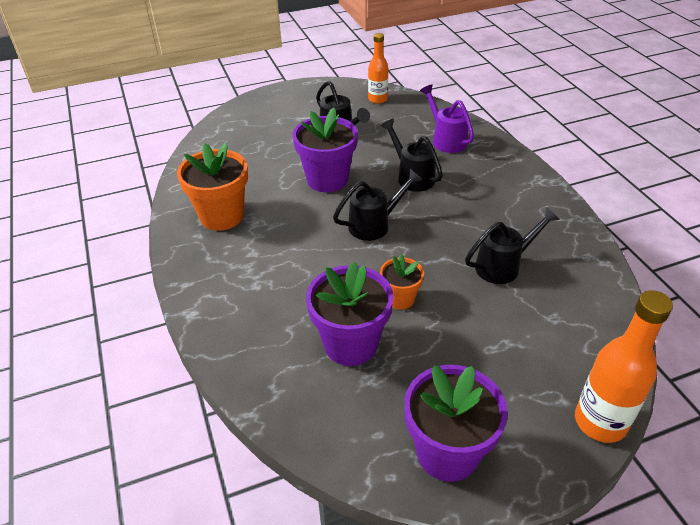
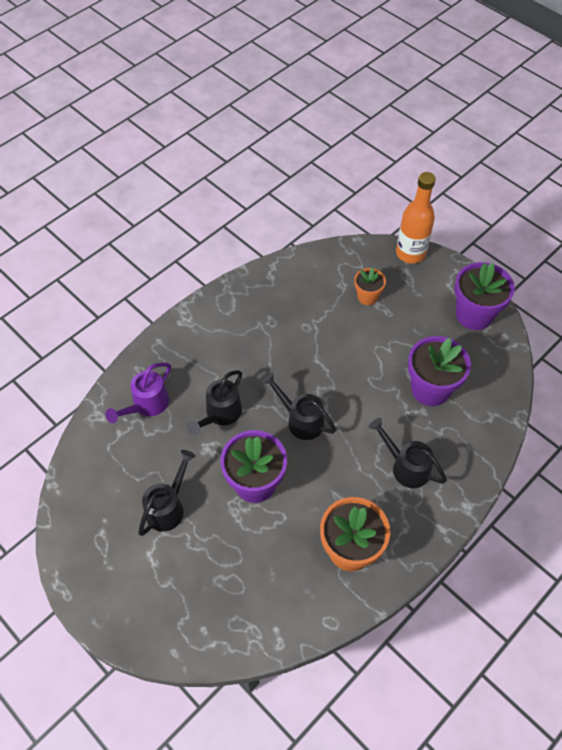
camera: 115 degrees left, 15 degrees up
(377, 99) = (85, 495): orange bottle -> none
(400, 299) = (373, 374): orange flower pot -> orange flower pot (367, 297)
(503, 266) = (306, 322): black watering can -> black watering can (406, 467)

